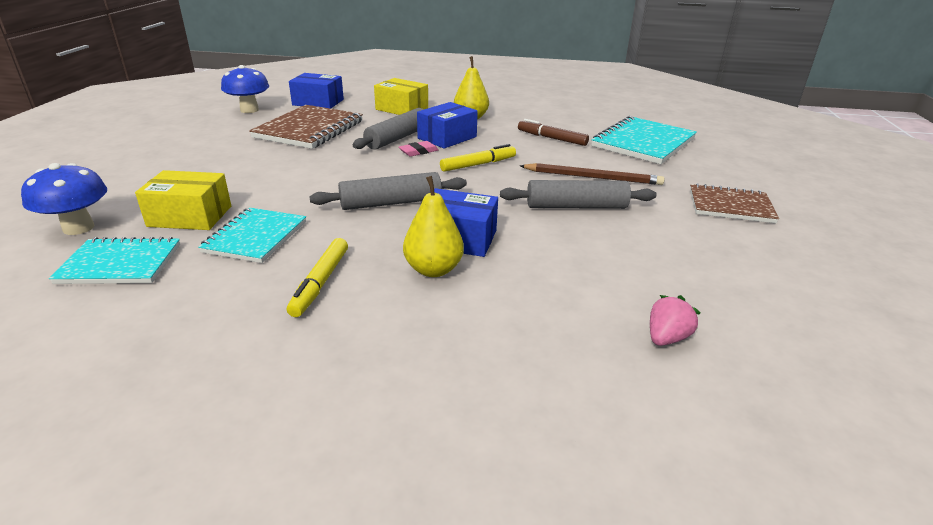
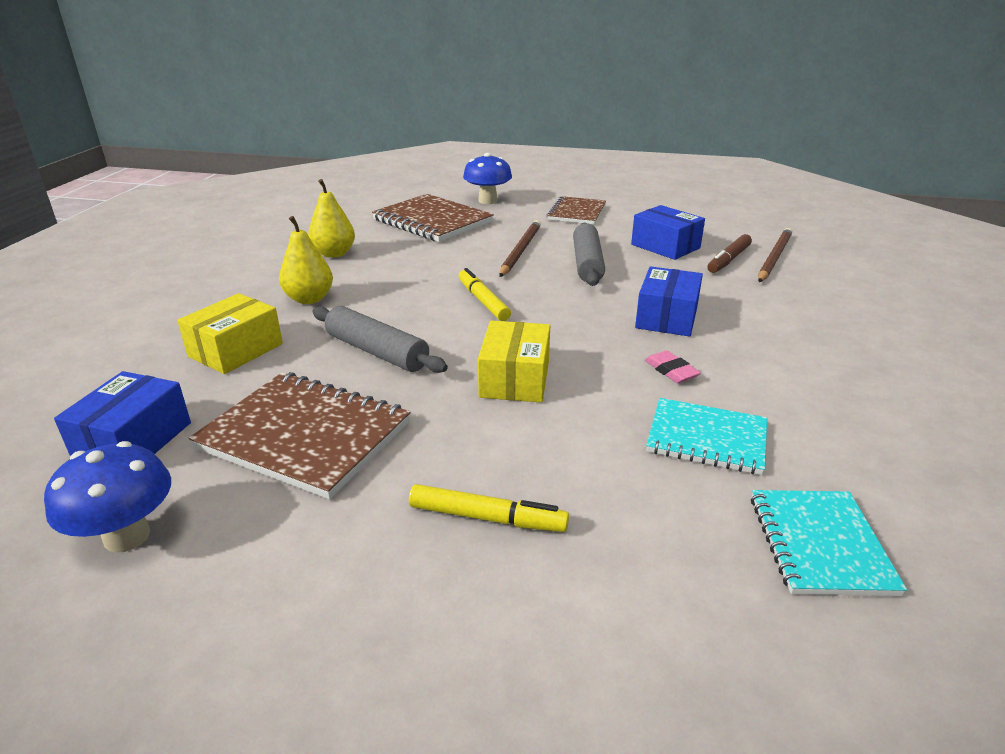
camera: 85 degrees left, 0 degrees up
(78, 228) = (743, 637): blue mushroom -> blue mushroom (487, 201)
(190, 216) = (666, 509): yellow box -> yellow box (514, 379)
(320, 283) = (780, 385): yellow marker -> yellow marker (487, 518)
(391, 203) = (595, 352): grey rolling pin -> none
(418, 151) = (434, 336): pink eraser -> pink eraser (671, 370)
(433, 269) = (728, 330): yellow pear -> yellow pear (334, 254)
(447, 137) = (386, 317): blue box -> blue box (665, 246)
(552, 138) = (407, 258): brown marker -> brown marker (728, 260)
(643, 143) = (432, 221): turquoise notebook -> brown notebook
(666, 338) = (774, 257): pink strawberry -> brown pencil

